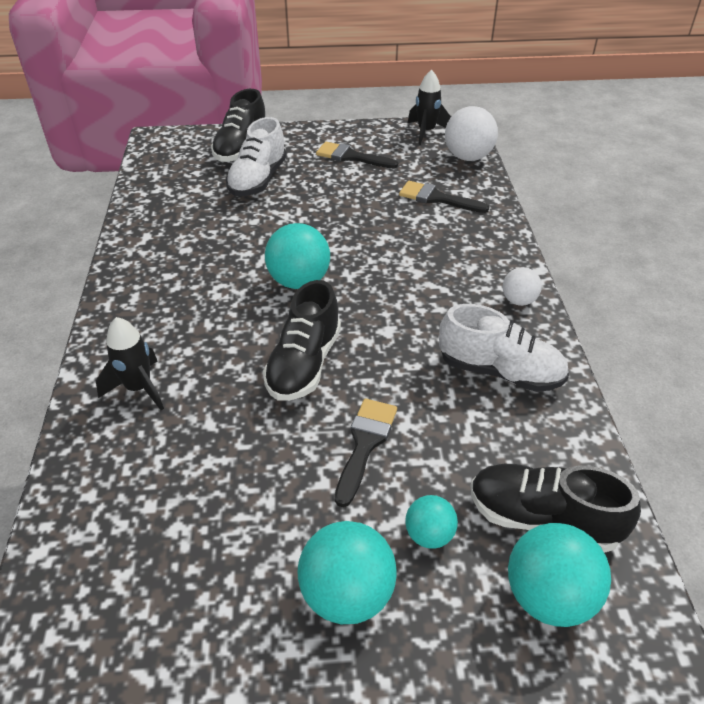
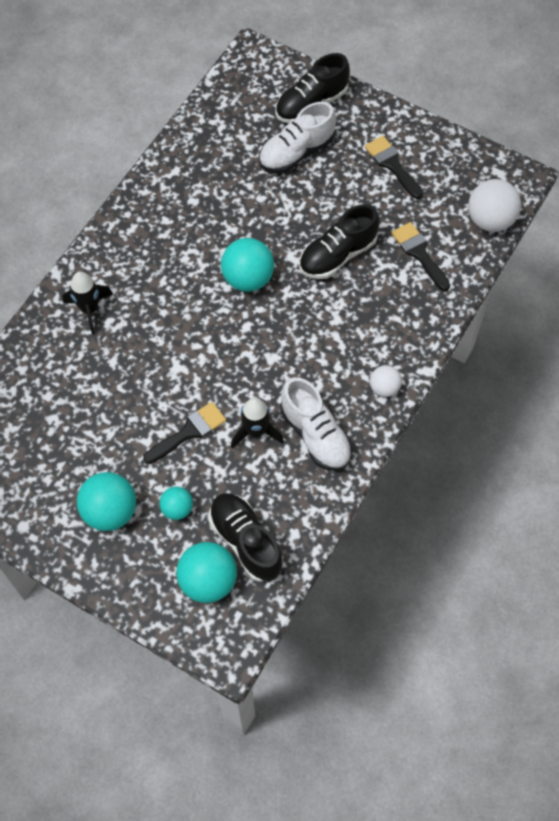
camera: 35 degrees right, 20 degrees up
(304, 364) = (198, 352): black shoe -> black shoe (337, 255)
(426, 132) = (483, 168): black rocket -> black rocket (255, 431)

